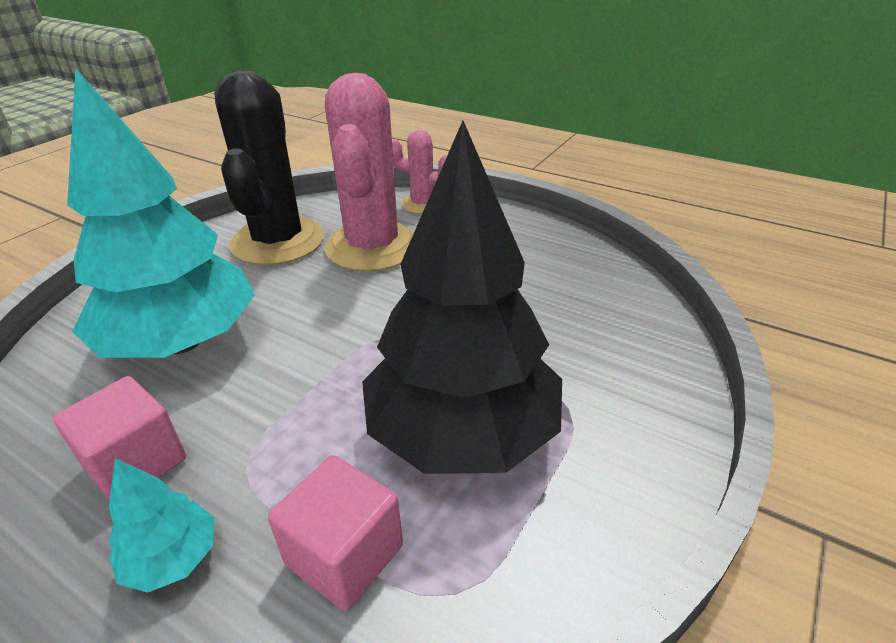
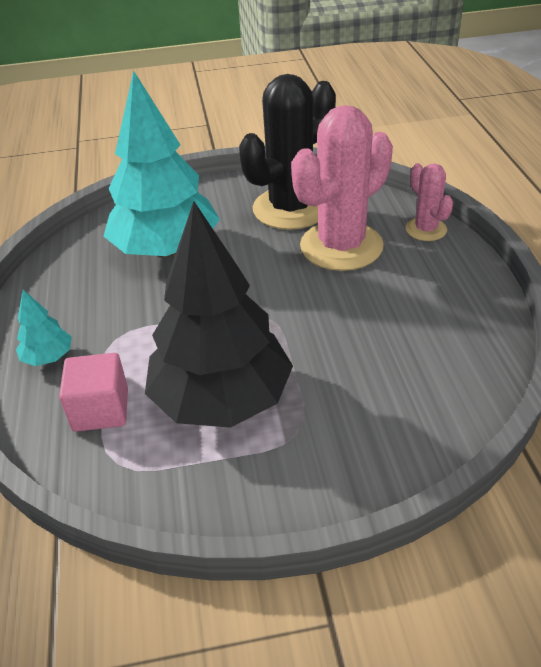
camera: 50 degrees right, 5 degrees up
(136, 463) = (81, 303): pink cube -> none

